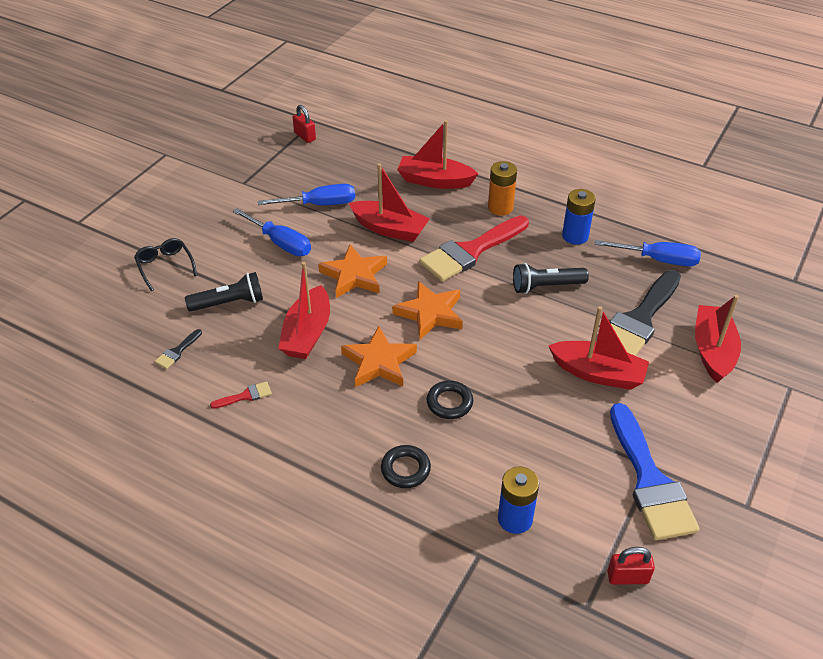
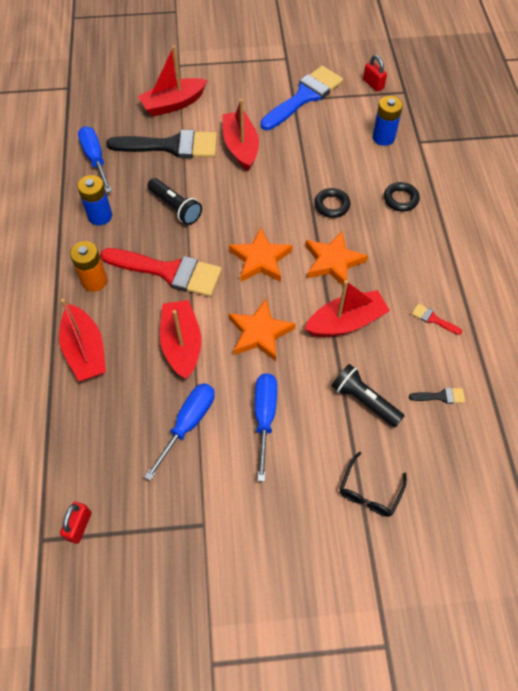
camera: 125 degrees left, 15 degrees up
(319, 204) = (188, 424): blue screwdriver -> blue screwdriver turned 75 degrees clockwise

